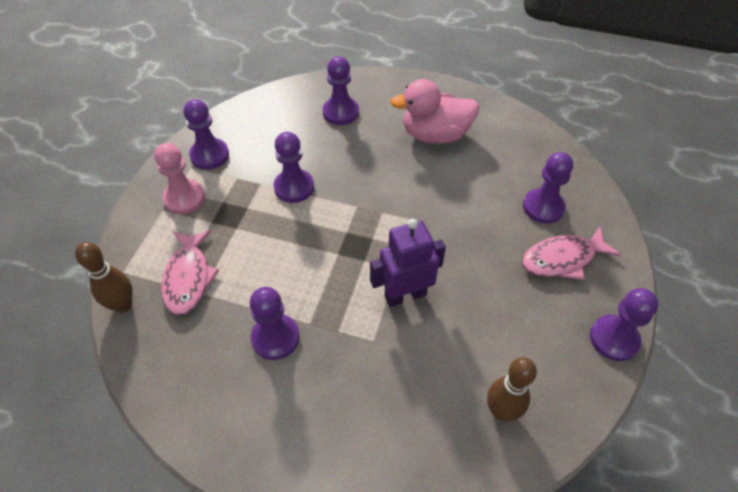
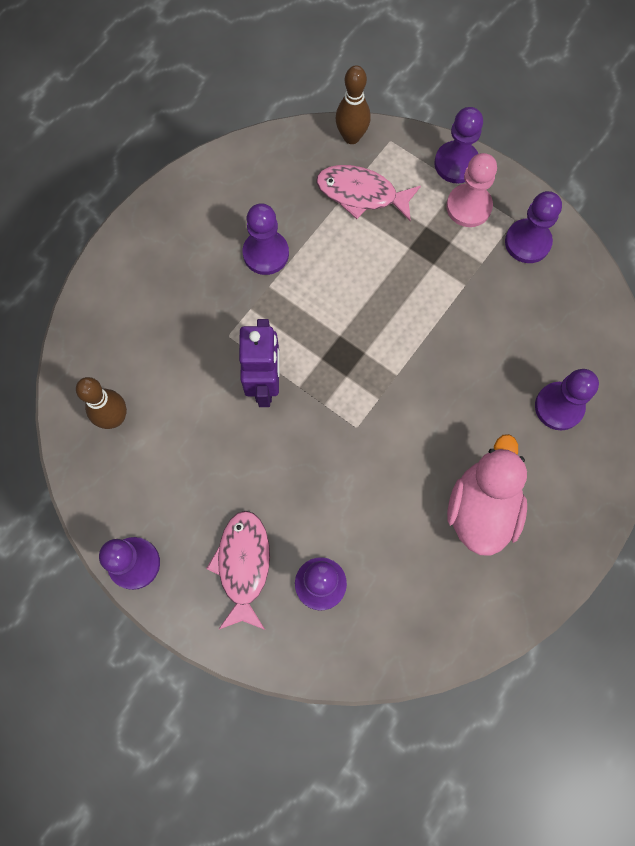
camera: 110 degrees right, 20 degrees up
(294, 187) = (447, 318): purple pawn -> purple pawn (456, 163)

